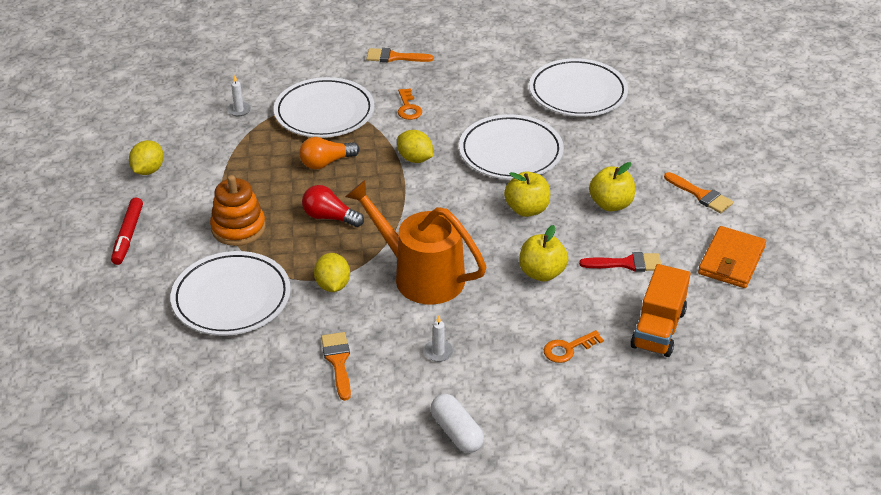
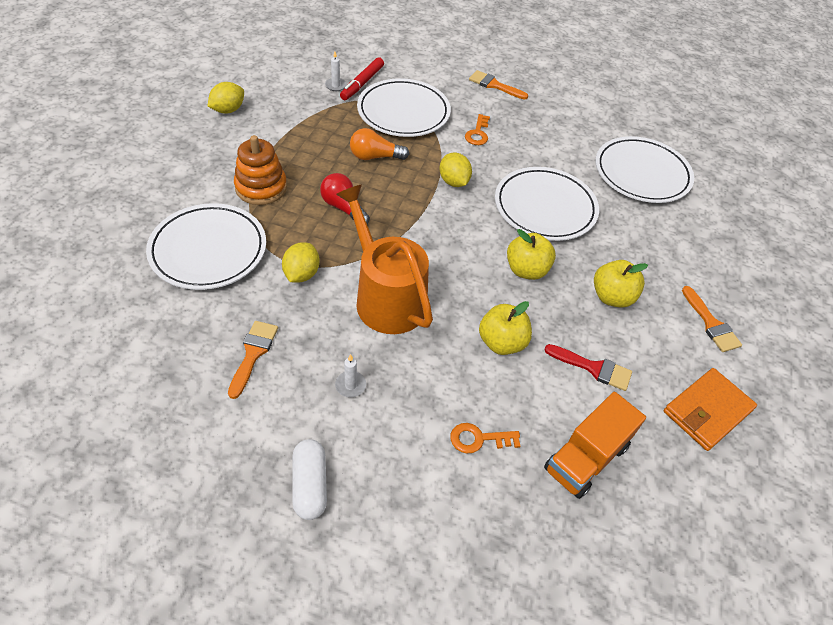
camera: 20 degrees right, 10 degrees up
(128, 236) = (170, 160): red marker -> red marker (362, 83)

